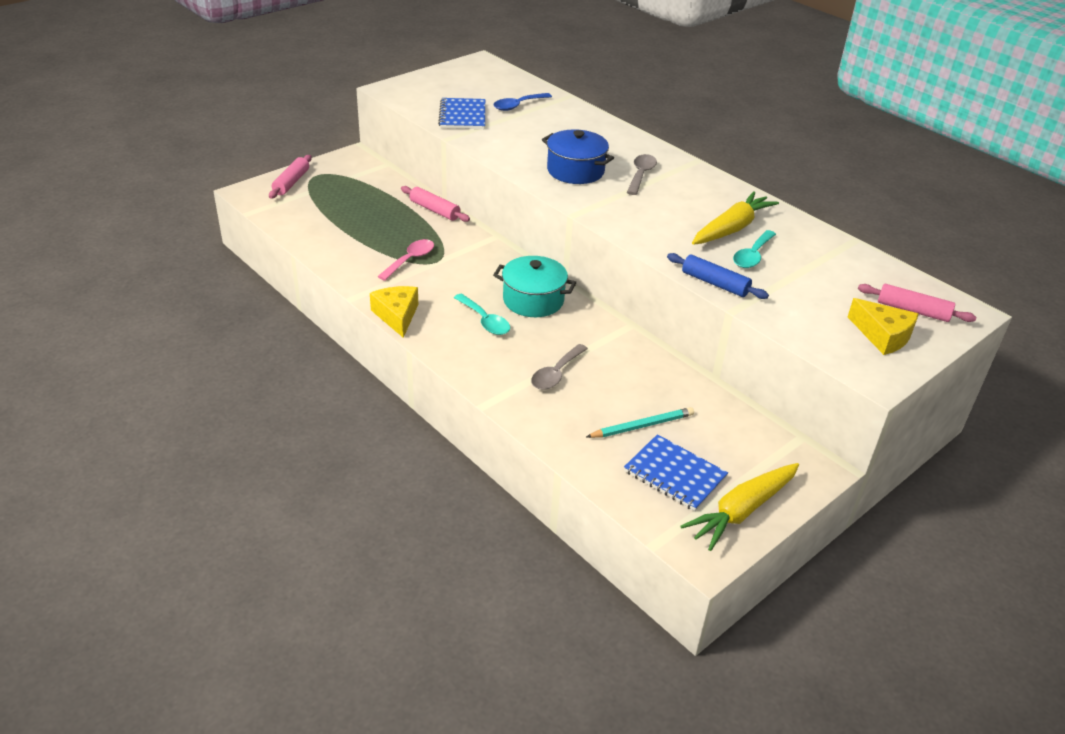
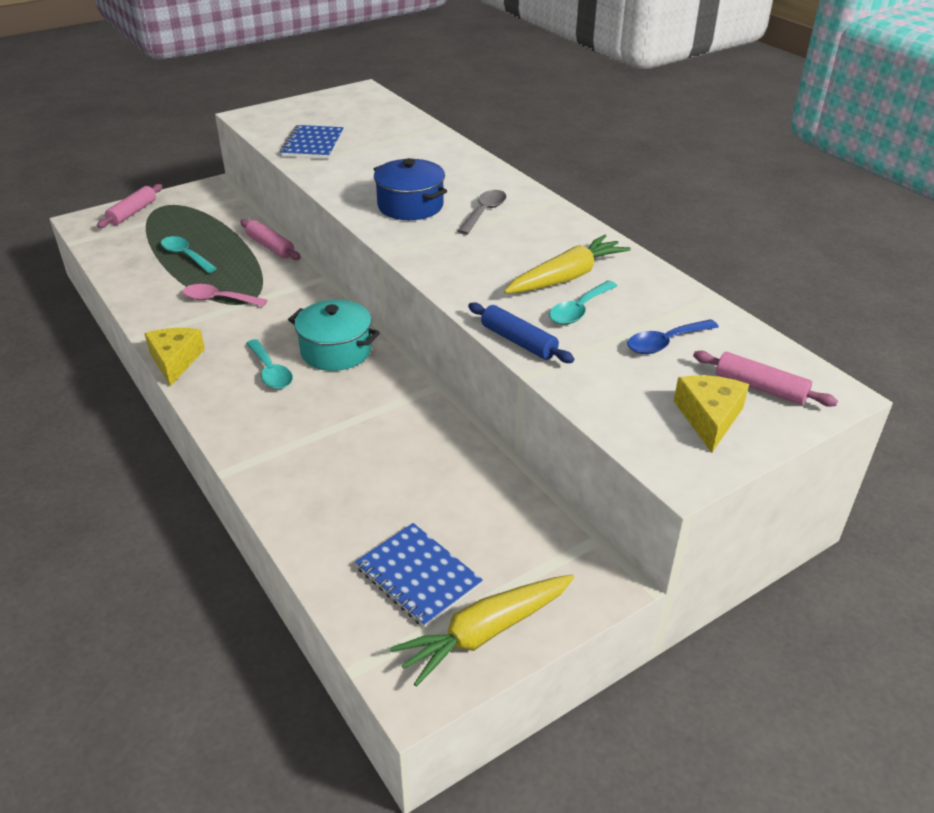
camera: 10 degrees right, 0 degrees up
(361, 221) = (186, 255): none -> turquoise spoon
(410, 260) = (219, 299): pink spoon -> pink spoon turned 120 degrees counterclockwise
(518, 105) = (379, 135): blue spoon -> blue spoon (665, 343)
(556, 373) = (326, 439): grey spoon -> none
(642, 426) = (402, 510): turquoise pencil -> none
(882, 335) = (709, 418): yellow cheese -> yellow cheese turned 135 degrees counterclockwise

